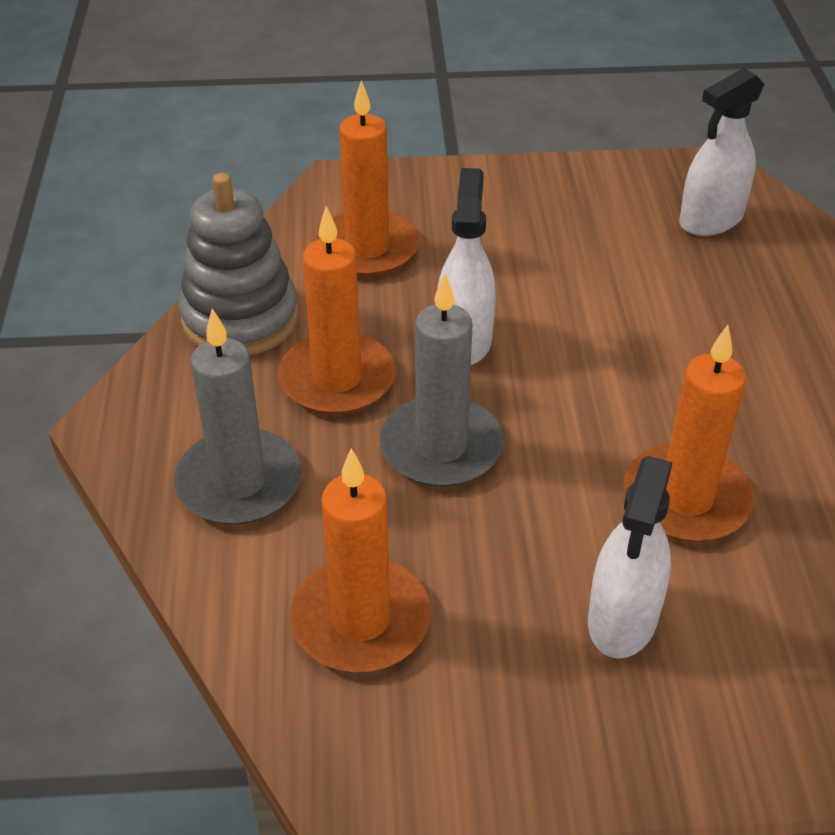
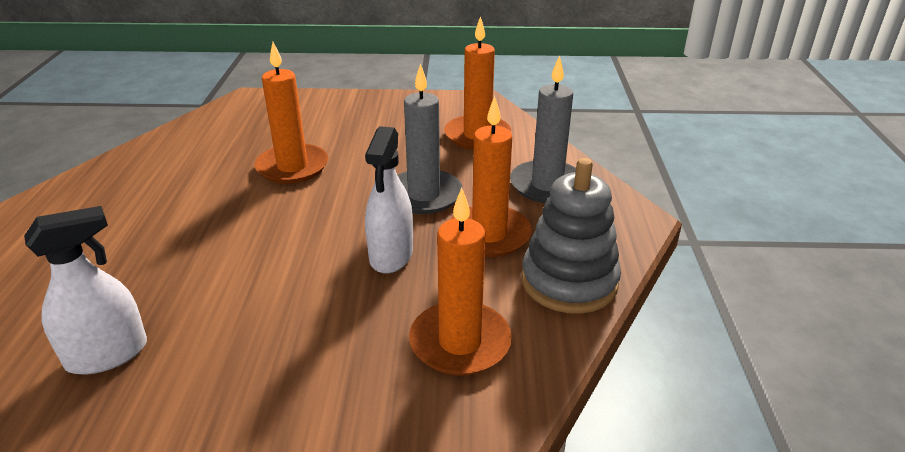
camera: 175 degrees left, 10 degrees down
(622, 619) = (354, 131): white spray bottle -> none

